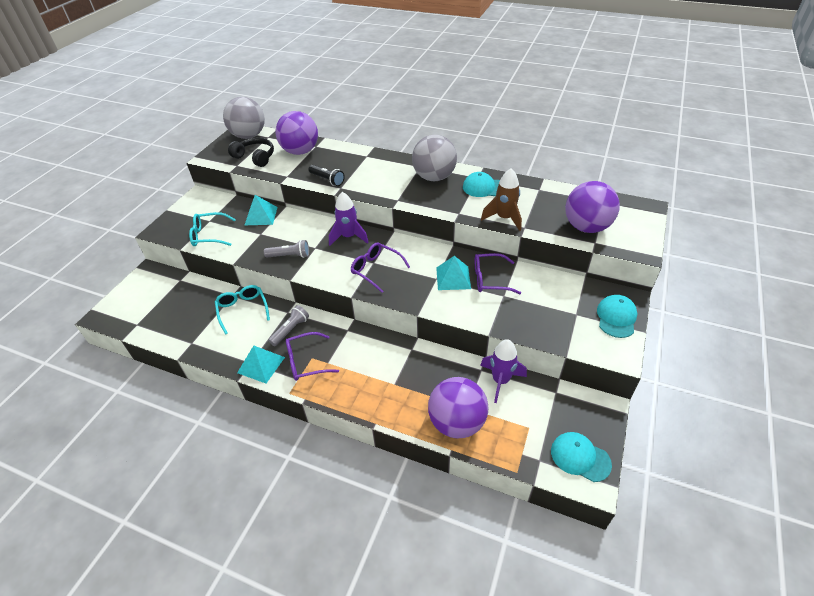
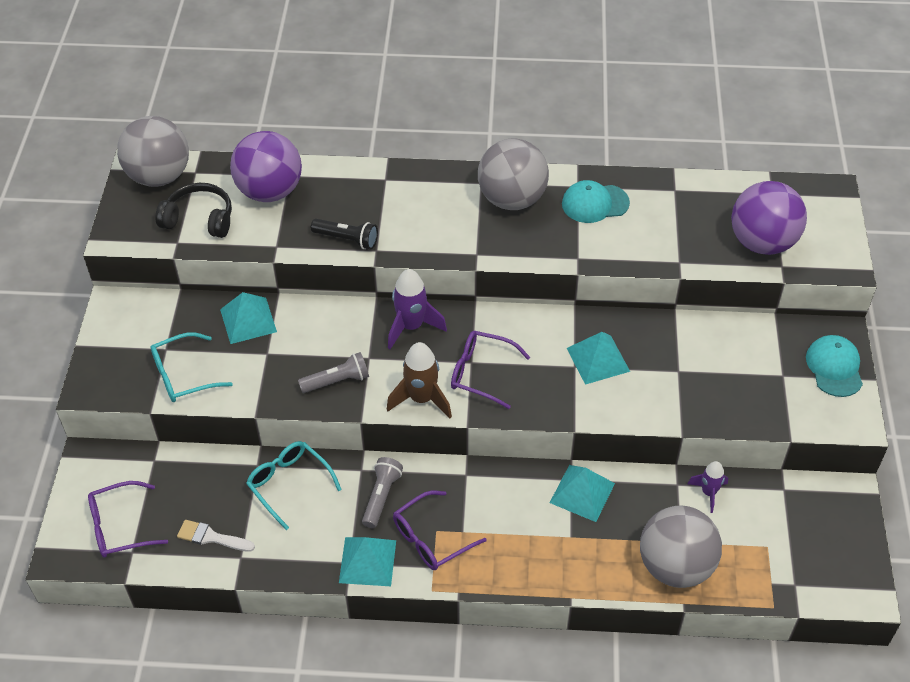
camera: 20 degrees left, 5 degrees up
(183, 328) = (211, 537): none -> white brush
(415, 359) = (582, 492): none -> turquoise pyramid
(456, 422) = (675, 566): purple ball -> grey ball
(490, 279) = (650, 349): purple glasses -> purple glasses (120, 526)
(500, 380) = (708, 493): purple rocket -> purple rocket, size x0.61
(504, 218) = (646, 252): brown rocket -> brown rocket (421, 399)
(580, 457) = (841, 566): turquoise cap -> none

